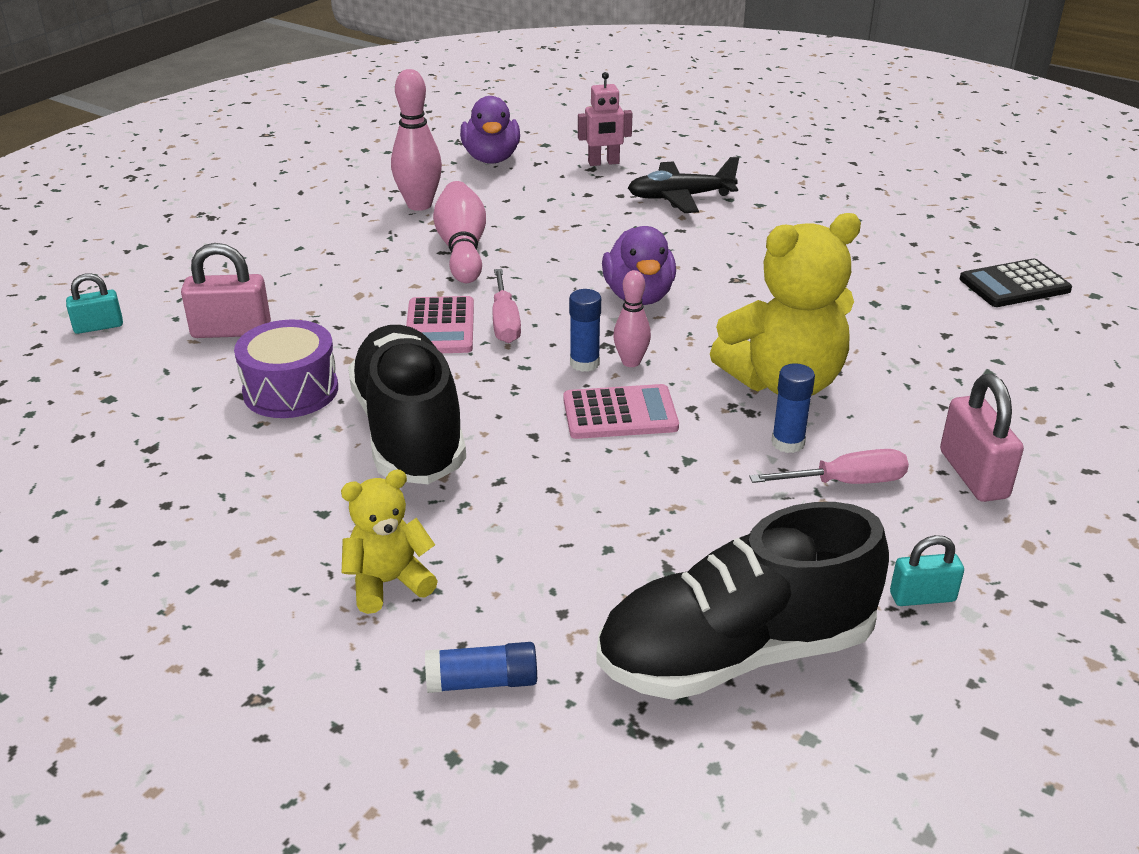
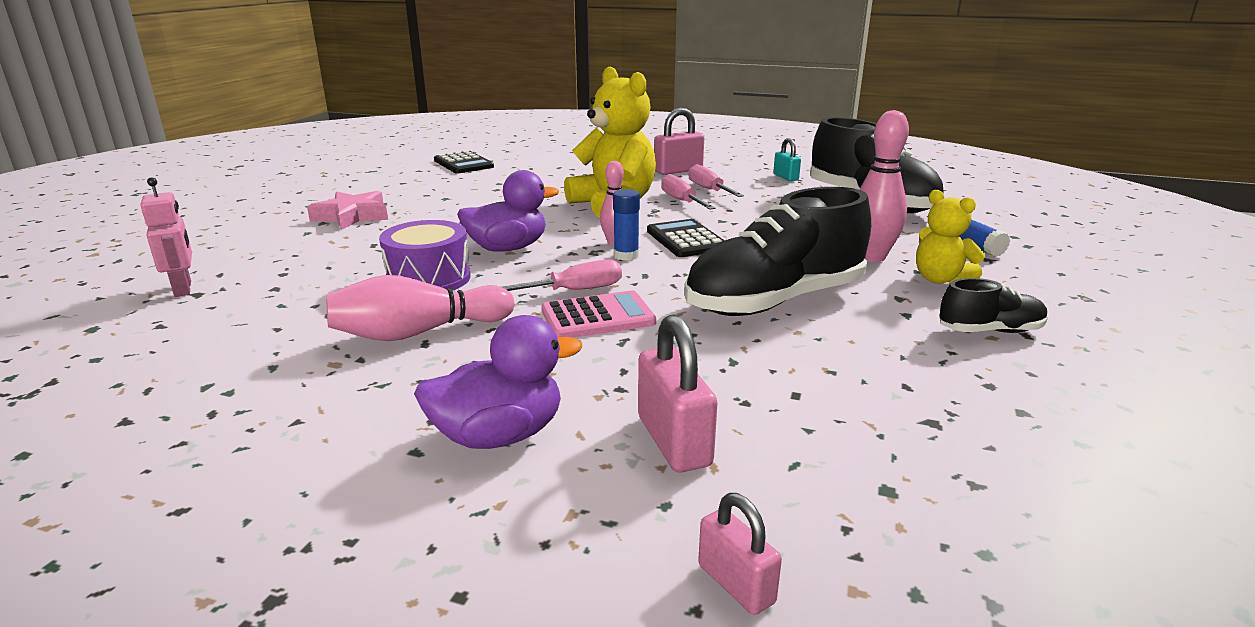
camera: 105 degrees left, 10 degrees down
(98, 326) = (735, 584): turquoise padlock -> pink padlock
(246, 556) = (990, 331): none -> black shoe
(291, 390) = (764, 367): purple drum -> purple drum (429, 279)
(419, 205) = (277, 382): pink bowling pin -> pink bowling pin (871, 257)
(491, 158) = (123, 357): purple duck -> purple duck (499, 435)
(620, 413) = (686, 240): pink calculator -> black calculator
(680, 197) = (298, 249): black plane -> none
(777, 217) = (352, 216): none -> pink star
(788, 443) = (682, 201): blue glue stick -> pink screwdriver

